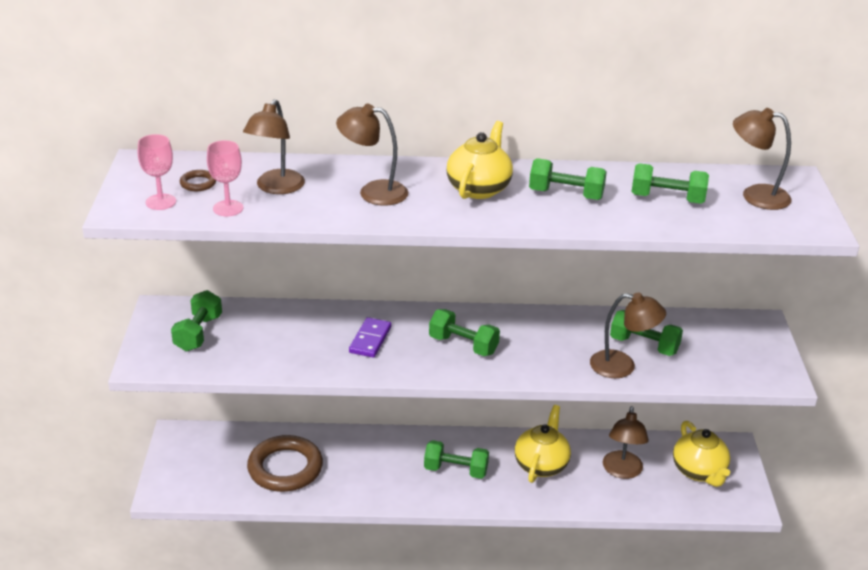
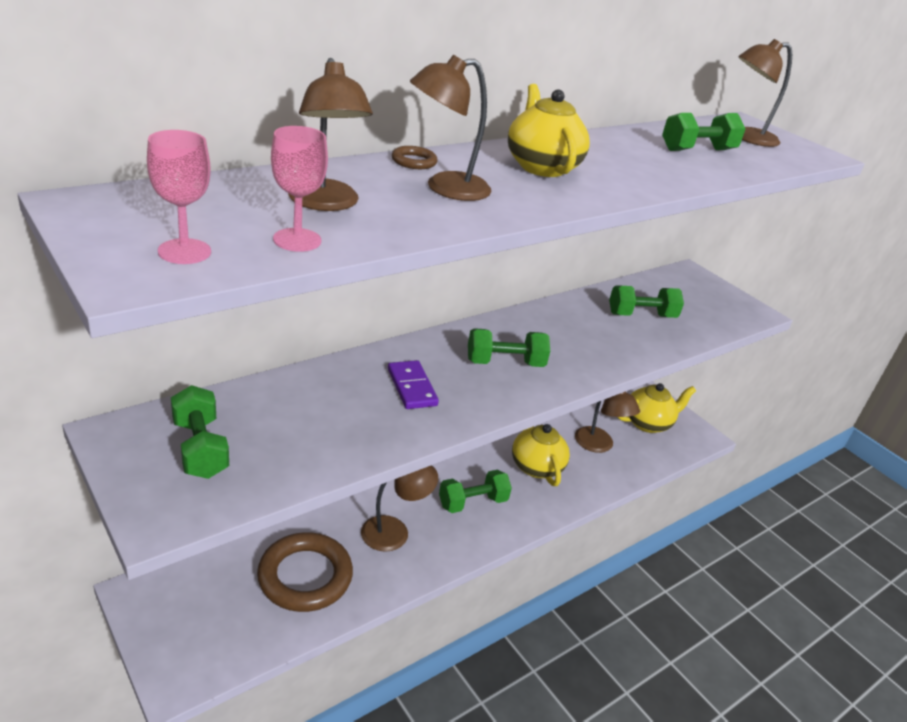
camera: 40 degrees left, 0 degrees up
(198, 183) = (210, 217): brown ring -> brown ring (414, 161)
(566, 194) = (621, 159): green dumbbell -> none
(622, 366) = (649, 339): brown lamp -> brown lamp (394, 531)
(699, 471) = (648, 423): yellow teapot -> yellow teapot turned 60 degrees counterclockwise

